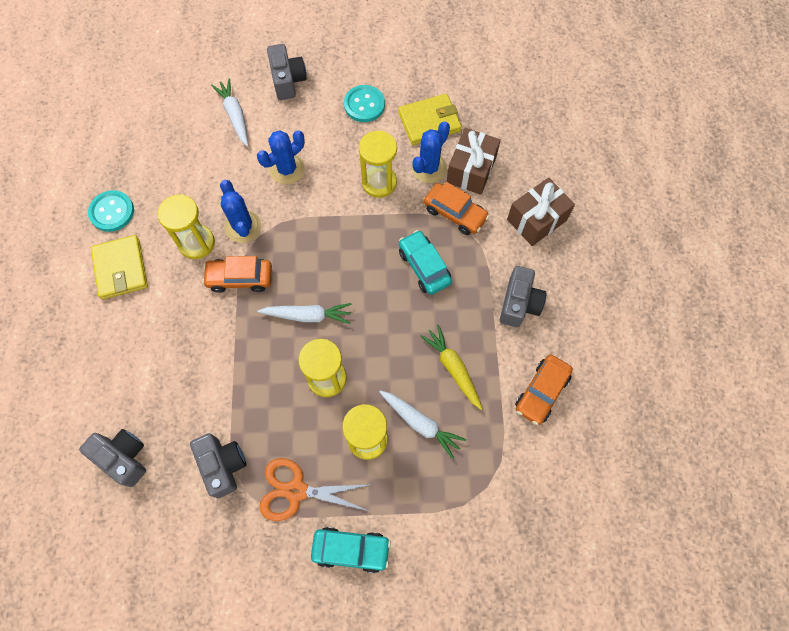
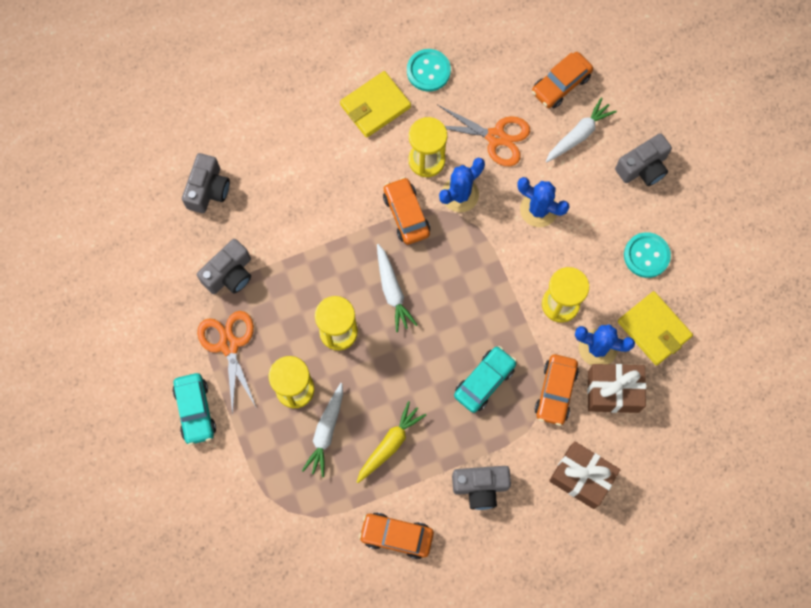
camera: 70 degrees right, 5 degrees up
(183, 113) = (561, 84): none -> orange car
(204, 179) = (496, 137): none -> orange scissors

